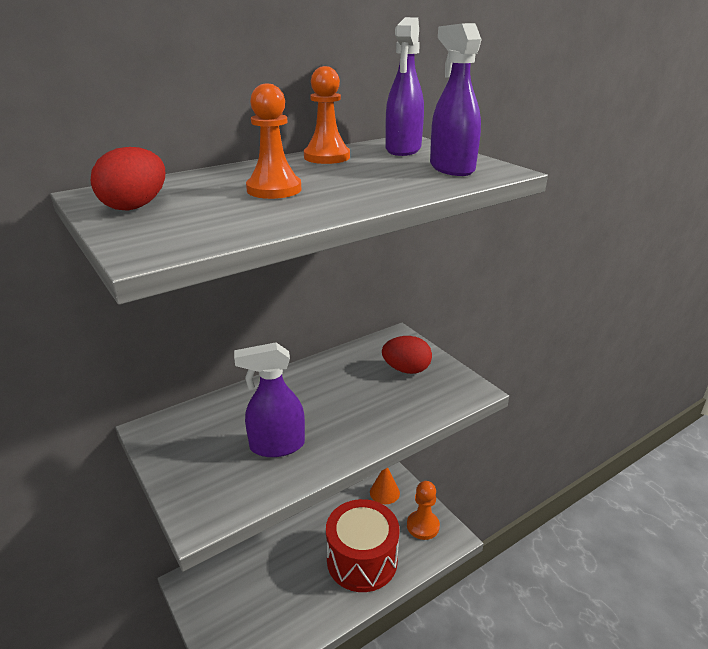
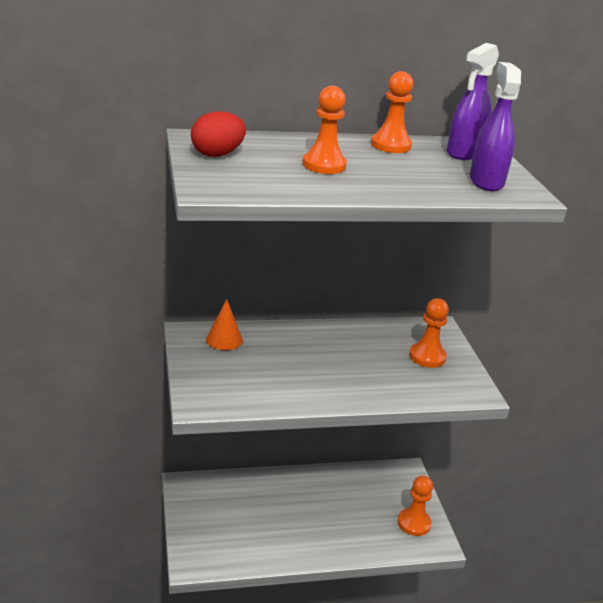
camera: 20 degrees right, 0 degrees up
(276, 446) = (279, 376): purple spray bottle -> none
(362, 560) = (341, 527): red drum -> none
(384, 492) = (392, 482): orange cone -> orange cone (224, 339)
(406, 370) = (427, 356): red egg -> orange pawn

